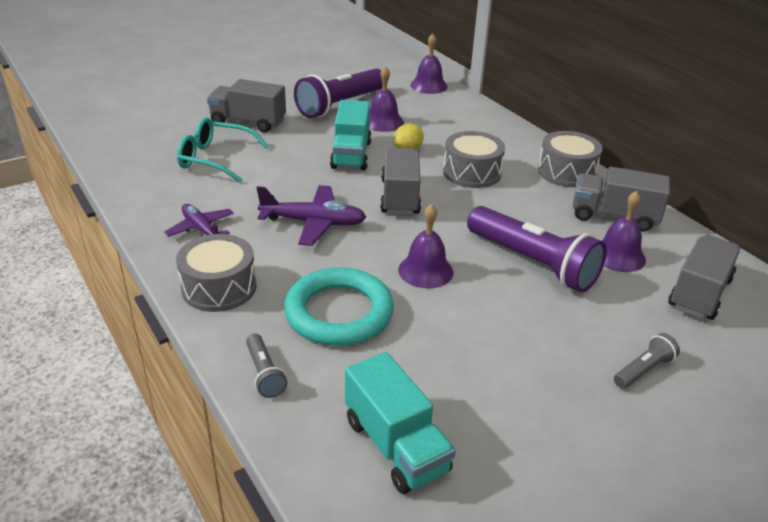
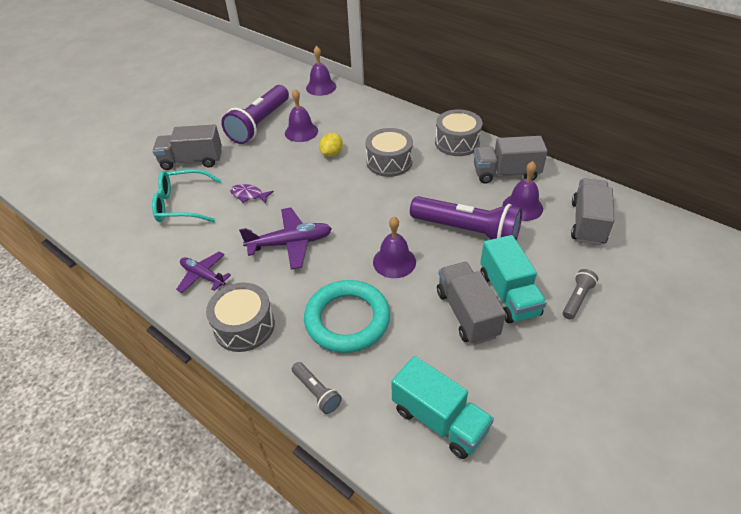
camera: 15 degrees left, 10 degrees up
(292, 167) = (249, 195): none -> purple fish
(351, 155) = (290, 170): turquoise truck -> turquoise truck (508, 294)
(400, 197) = (345, 200): grey truck -> grey truck (467, 314)

